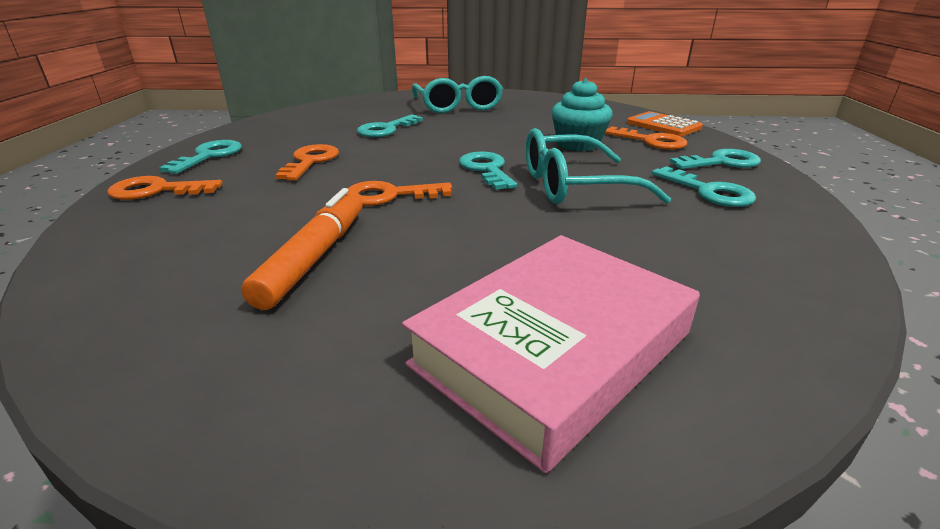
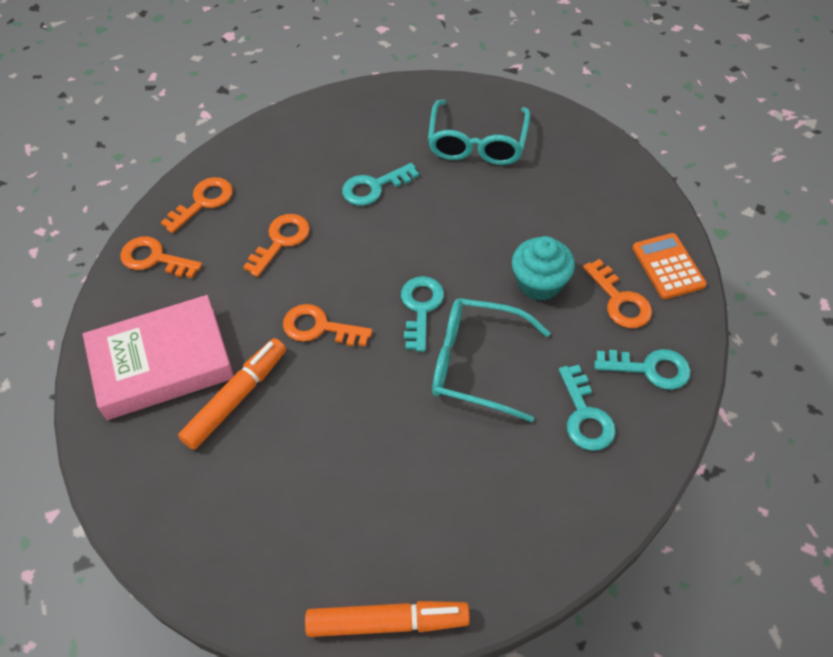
camera: 25 degrees right, 25 degrees up
(209, 156) = (203, 202): turquoise key -> orange key
(552, 348) = (330, 544): pink book -> pink book (162, 363)
(725, 407) = (387, 622): none -> orange marker

